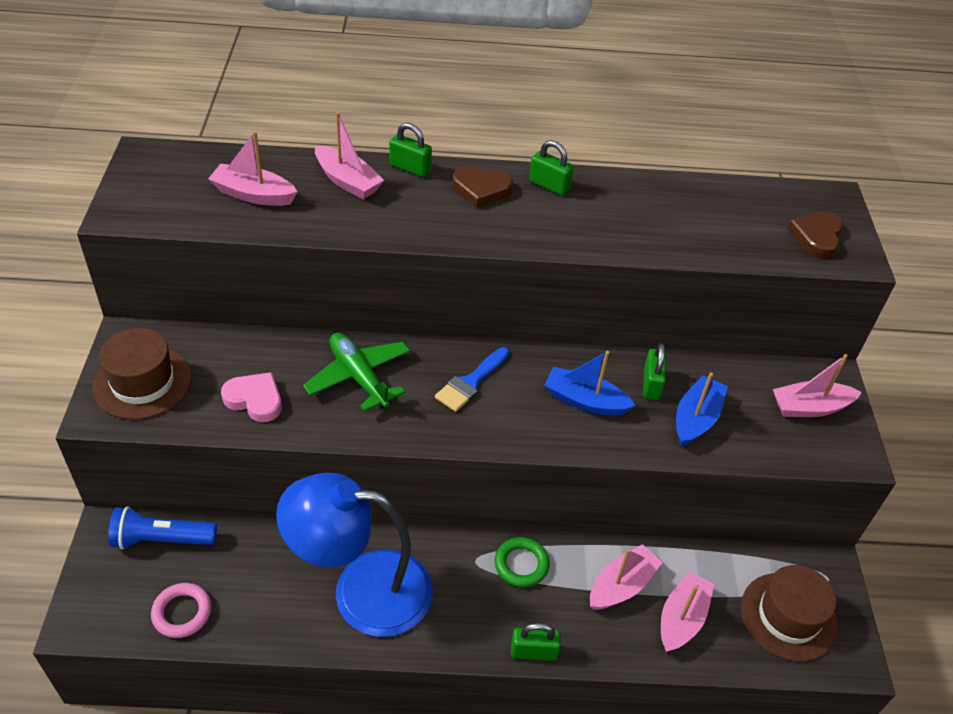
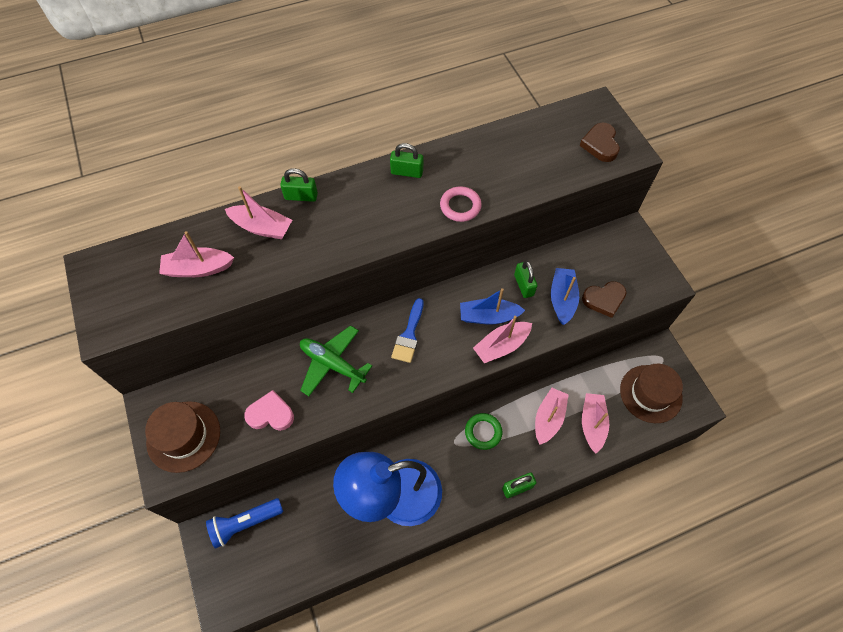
camera: 20 degrees left, 15 degrees up
(182, 612) = (287, 567): pink ring -> pink ring (460, 206)
(481, 189) = (361, 195): brown heart -> brown heart (604, 300)
(810, 407) = (626, 260): pink boat -> pink boat (501, 346)

